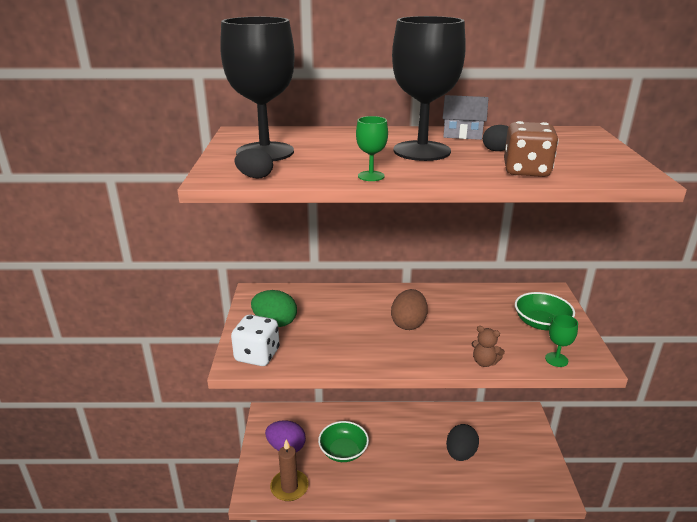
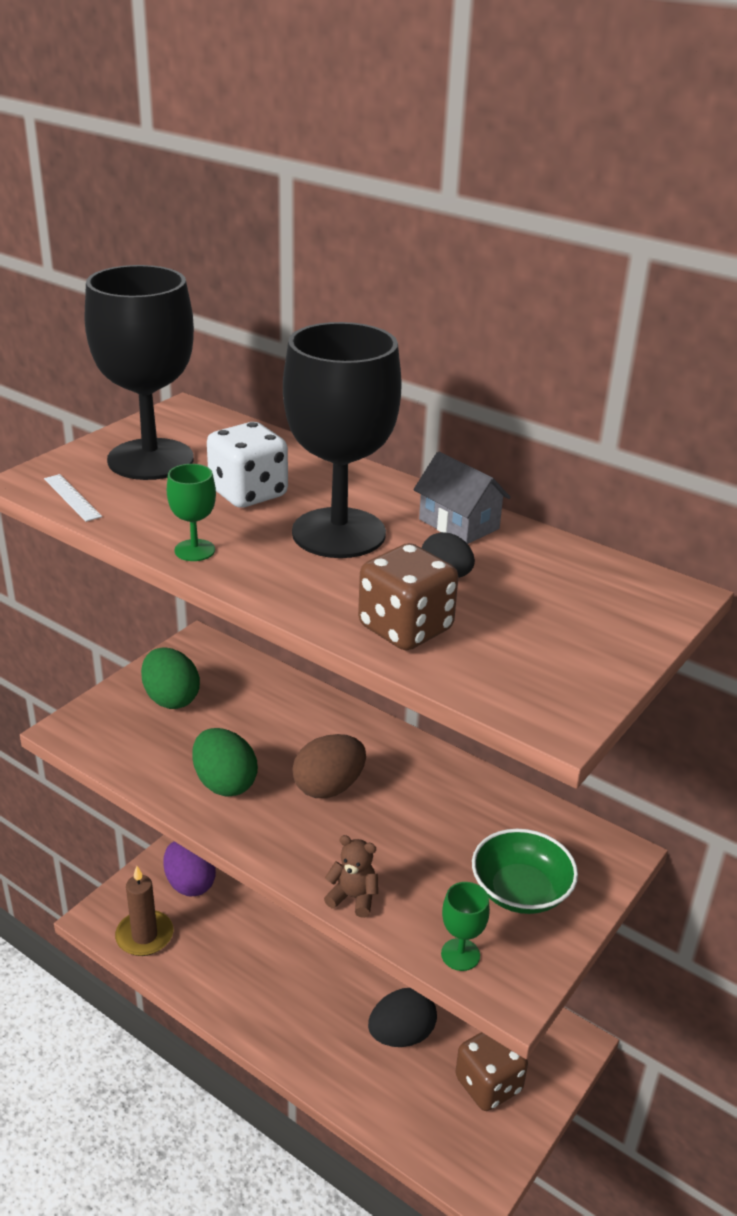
camera: 35 degrees right, 5 degrees up
(255, 177) = (72, 497): black egg -> white ruler
(257, 355) = (101, 732): white dice -> white dice (248, 493)
(343, 451) = (252, 931): green bowl -> none
(357, 346) = (224, 783): none -> green egg
(484, 362) = (353, 897): brown teddy bear -> brown teddy bear turned 135 degrees clockwise
(516, 451) = (488, 1084): none -> brown dice

